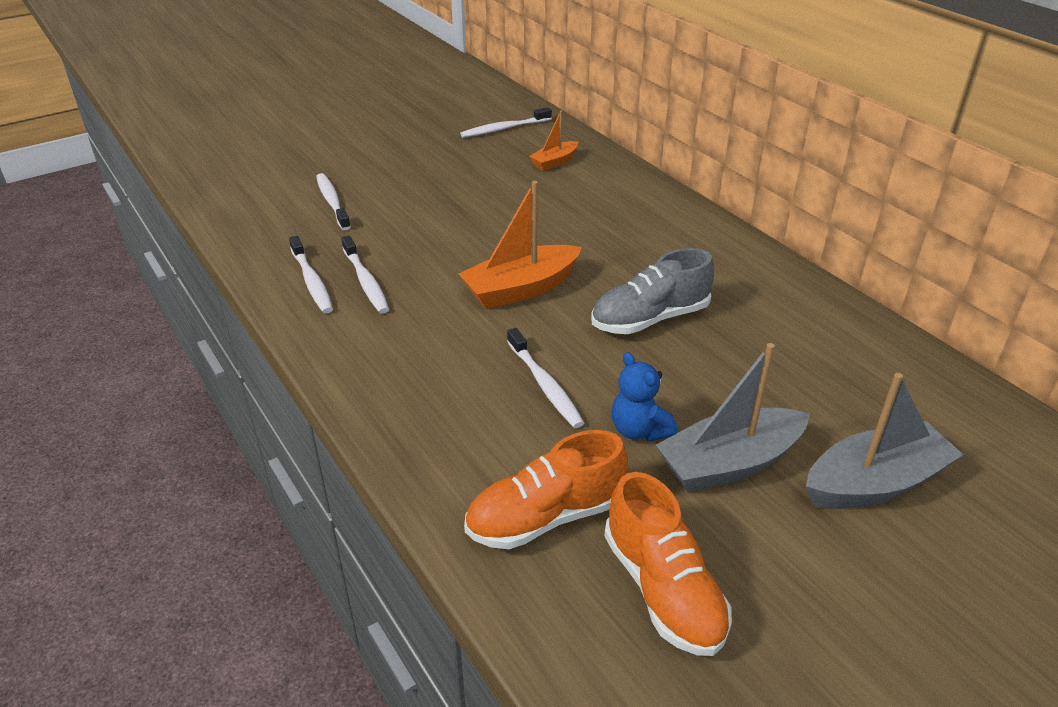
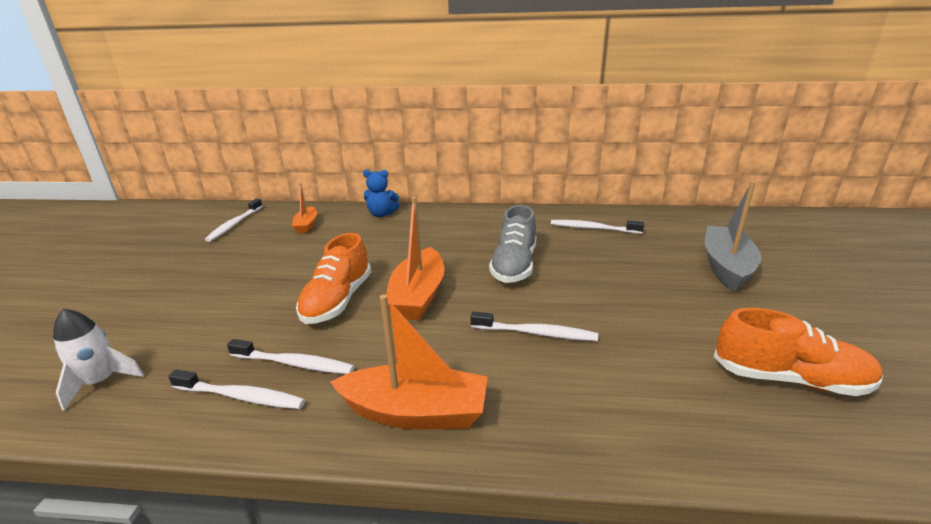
camera: 50 degrees left, 10 degrees down
(269, 219) = (101, 382): none -> white rocket
(332, 202) = (156, 333): white toothbrush -> white toothbrush (593, 228)
(374, 368) = (415, 412): none -> orange boat
(545, 517) = (685, 399): orange shoe -> orange shoe (337, 301)
(639, 430) = (620, 317): blue teddy bear -> blue teddy bear (382, 214)
(729, 463) = (678, 300): grey boat -> none

